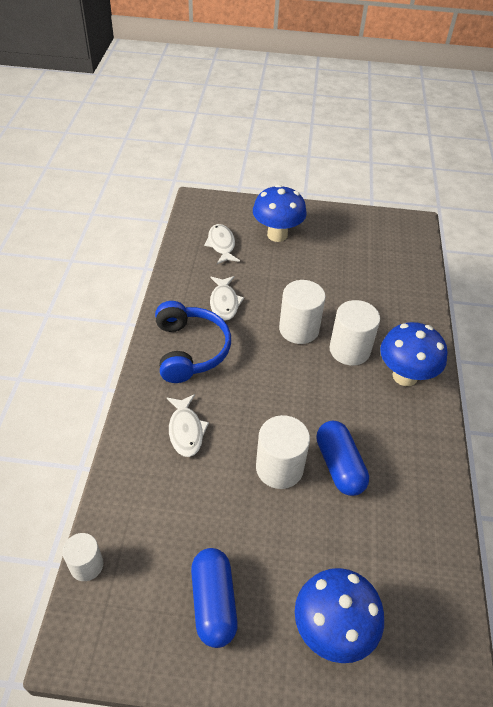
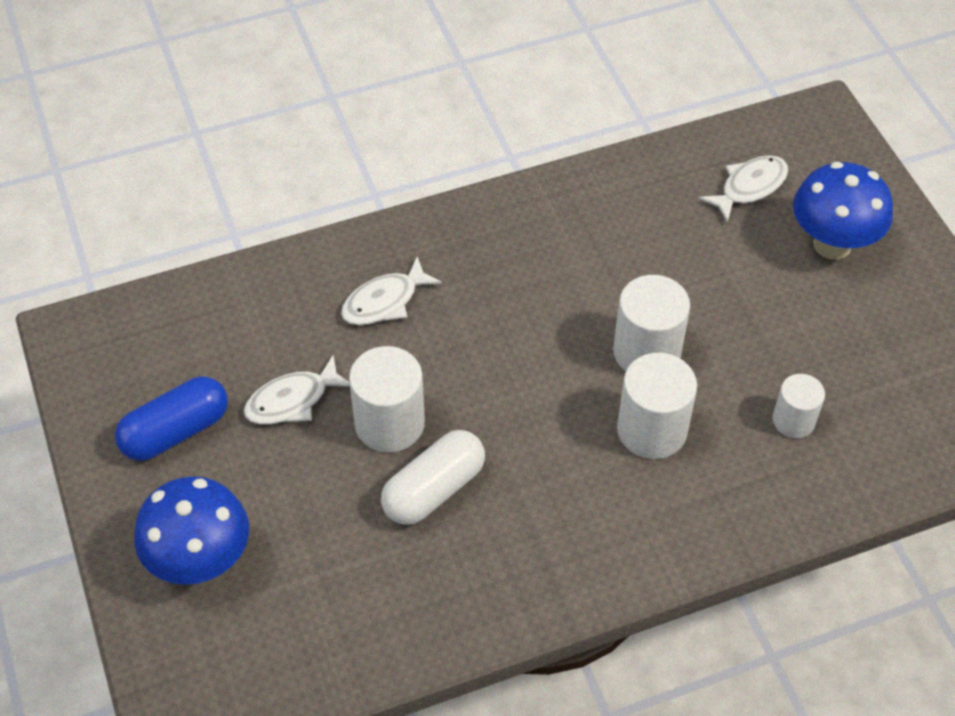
camera: 65 degrees right, 5 degrees up
(86, 565) = (159, 296): white cylinder -> white cylinder (793, 420)
(190, 350) = (516, 245): blue headphones -> none
(224, 302) = (632, 243): white fish -> white fish (292, 400)
(339, 465) = (434, 489): blue capsule -> white capsule
(405, 376) = (650, 519): blue mushroom -> none

